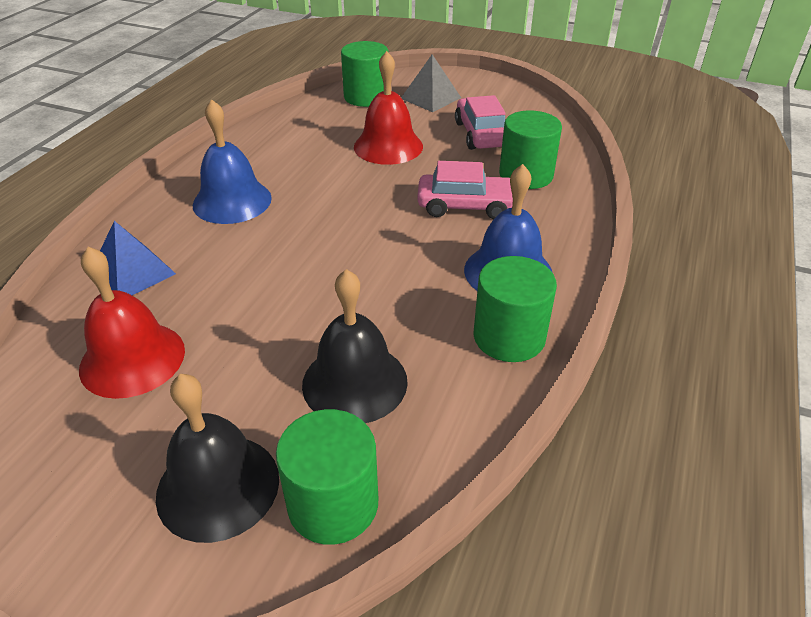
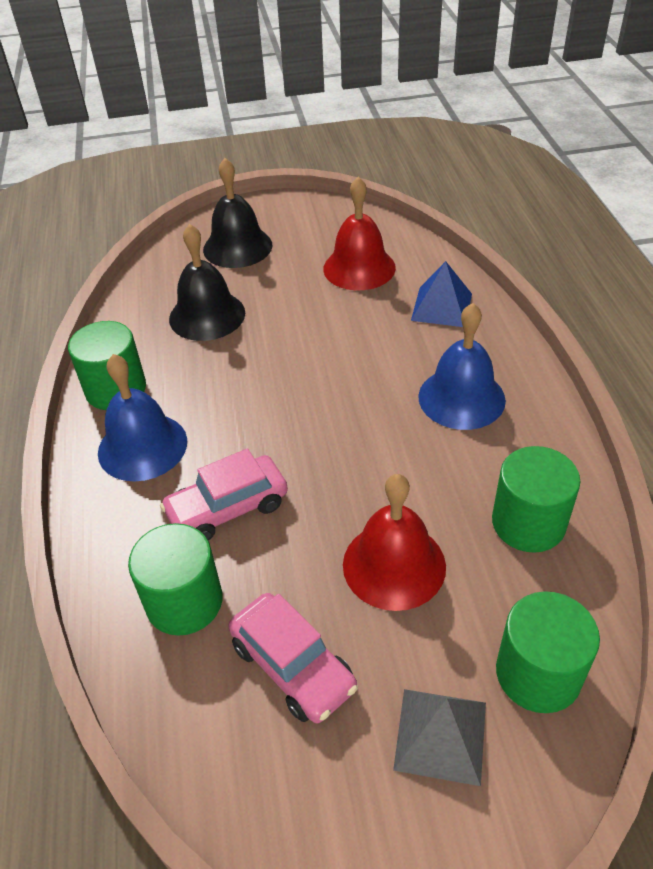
camera: 150 degrees right, 5 degrees up
(333, 504) = (172, 265): green cylinder -> green cylinder (528, 523)

